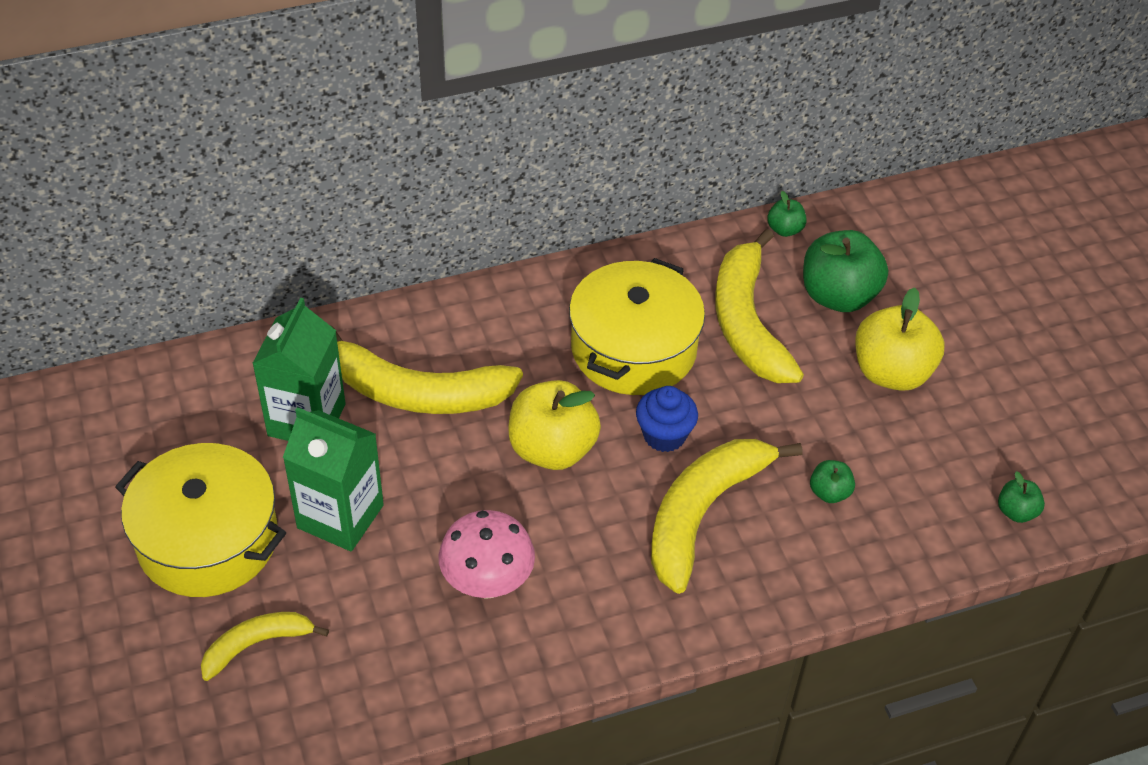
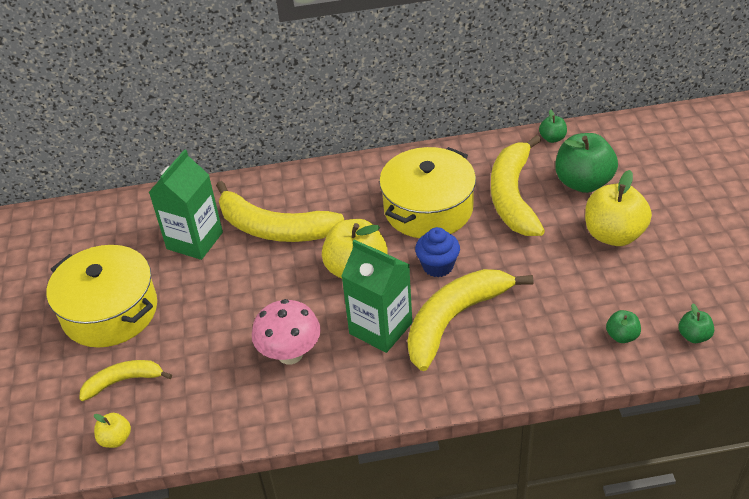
camera: 15 degrees right, 5 degrees down
(268, 731) = (116, 439): none -> yellow apple
(340, 516) = (201, 303): green carton -> green carton (380, 328)
(829, 492) = (551, 312): green apple -> green apple (622, 336)

